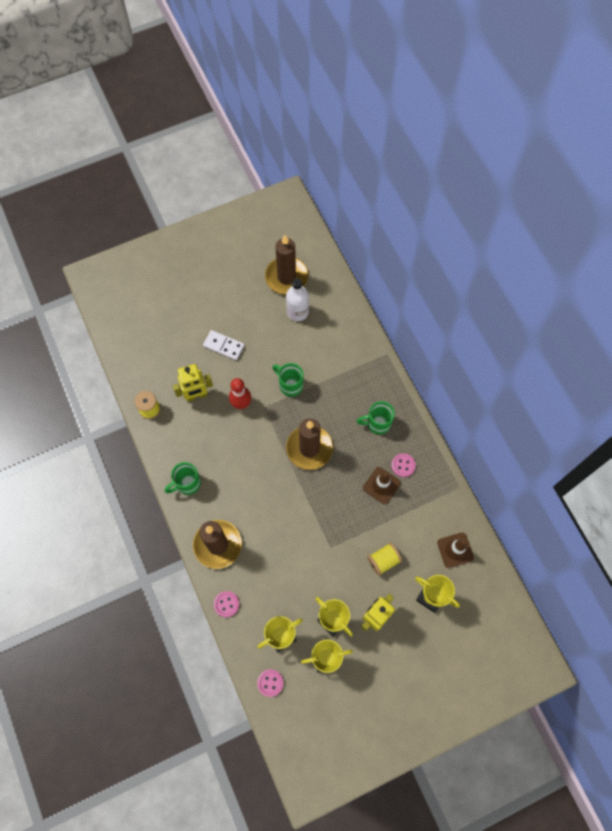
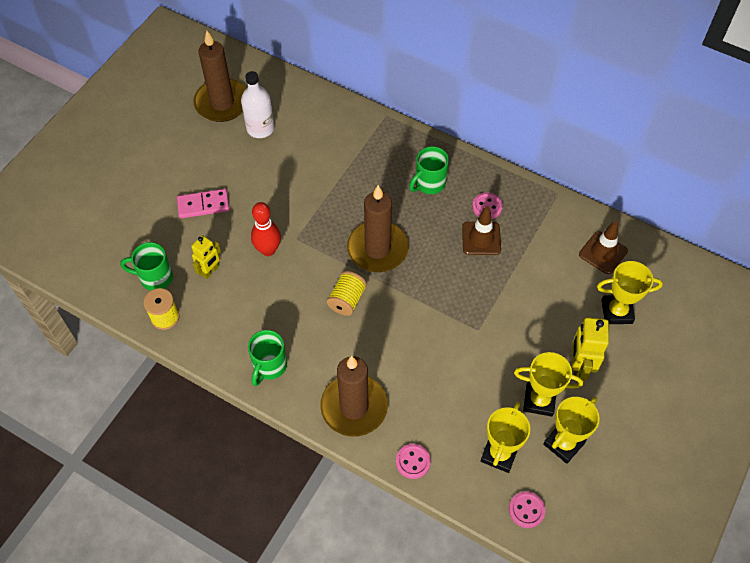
camera: 35 degrees left, 10 degrees down
(196, 395) = (210, 271): yellow robot -> yellow robot, size x0.67
(224, 346) = (203, 205): white domino -> pink domino
(290, 385) = (308, 201): green mug -> green mug (155, 278)
(383, 560) = (542, 308): yellow spool -> yellow spool (347, 300)

